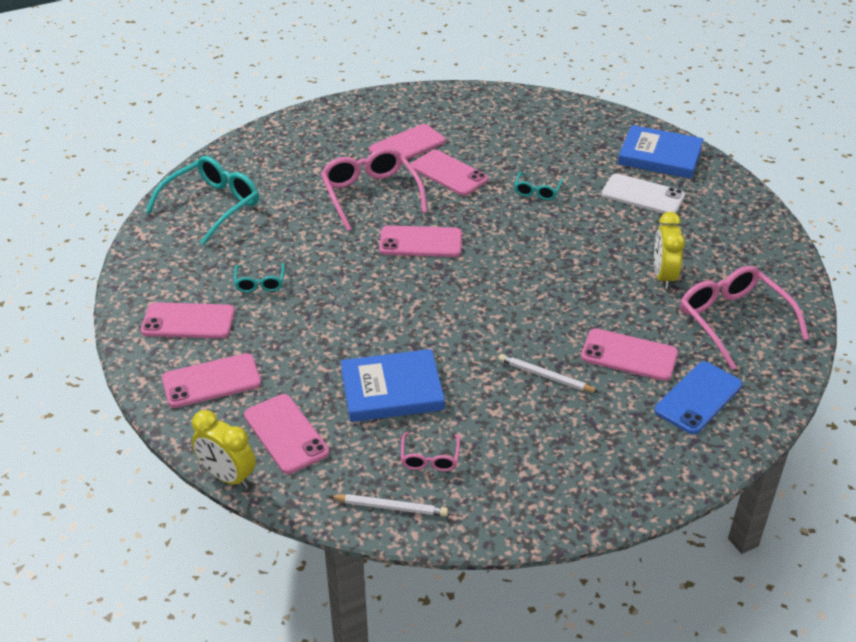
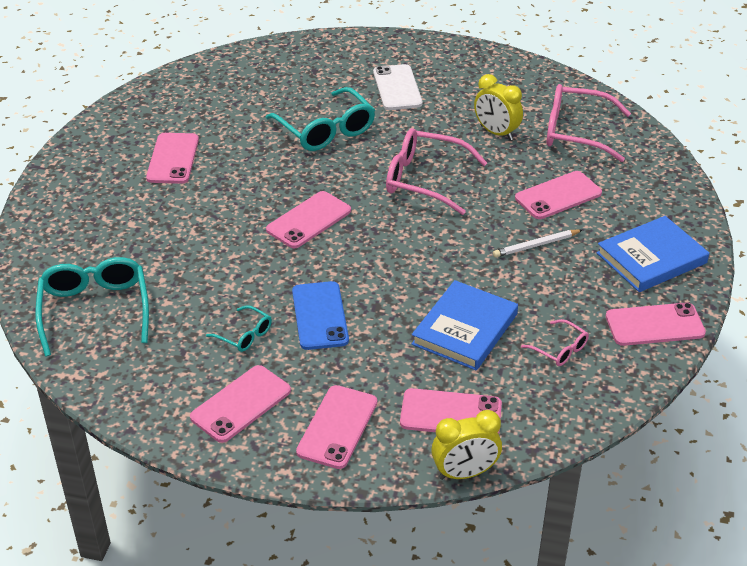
camera: 50 degrees left, 0 degrees up
(370, 195) = (211, 213): pink glasses -> pink glasses (425, 180)
(391, 507) = (590, 397): white pencil -> none
(449, 173) = (241, 158): pink phone -> pink phone (654, 325)
(537, 191) = (325, 130): turquoise glasses -> turquoise glasses, size x2.02
(643, 195) = (397, 88): white phone -> white phone turned 75 degrees counterclockwise
(660, 156) = (363, 54): blue book -> blue book (651, 258)
(698, 398) = (632, 192): blue phone -> blue phone (320, 316)

